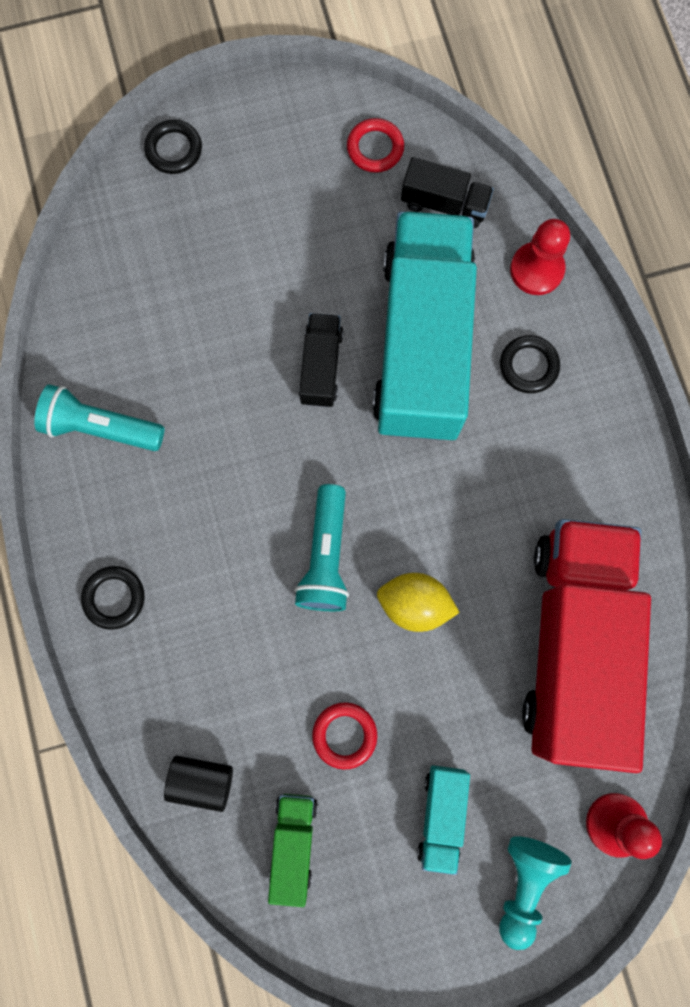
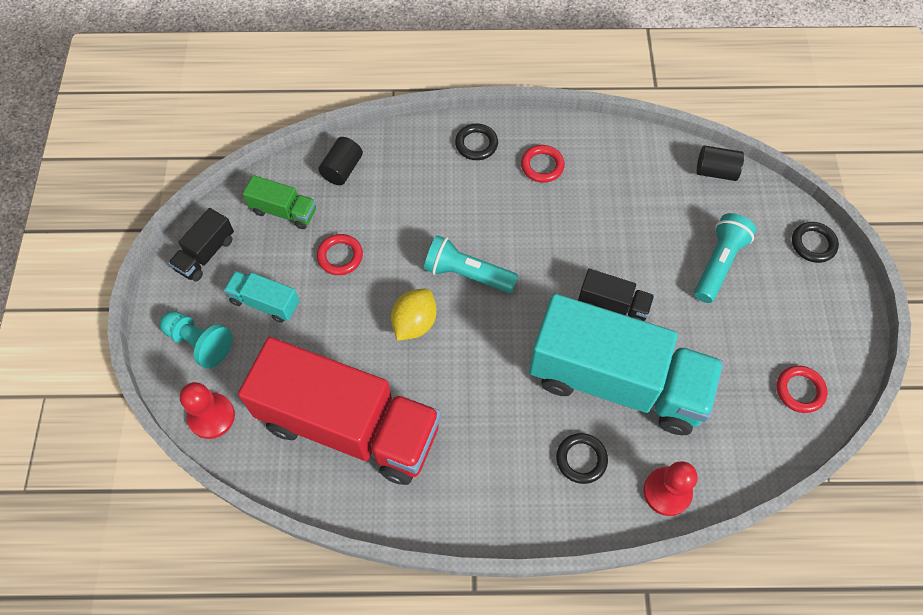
camera: 105 degrees right, 15 degrees down
(89, 274) = (715, 171): none -> black cylinder
(100, 427) = (597, 158): turquoise flashlight -> turquoise flashlight (718, 263)
(131, 498) = (542, 166): none -> red ring
(444, 204) = (740, 432): black truck -> black truck (206, 254)

